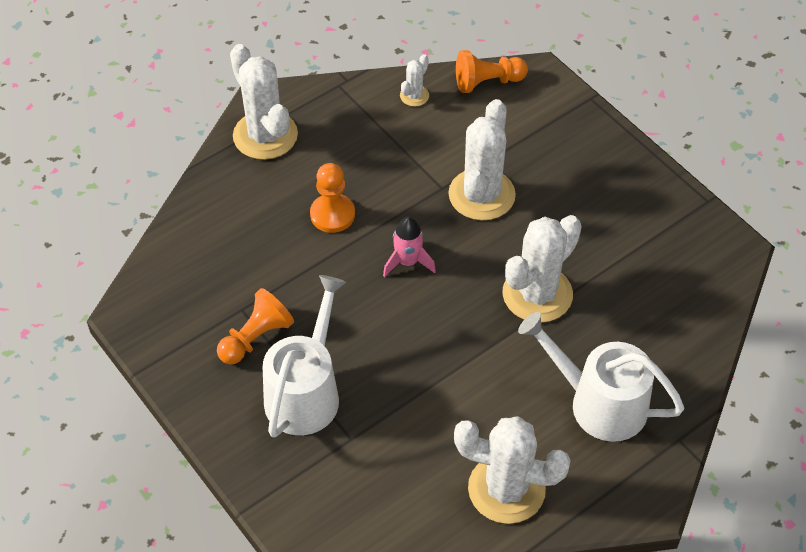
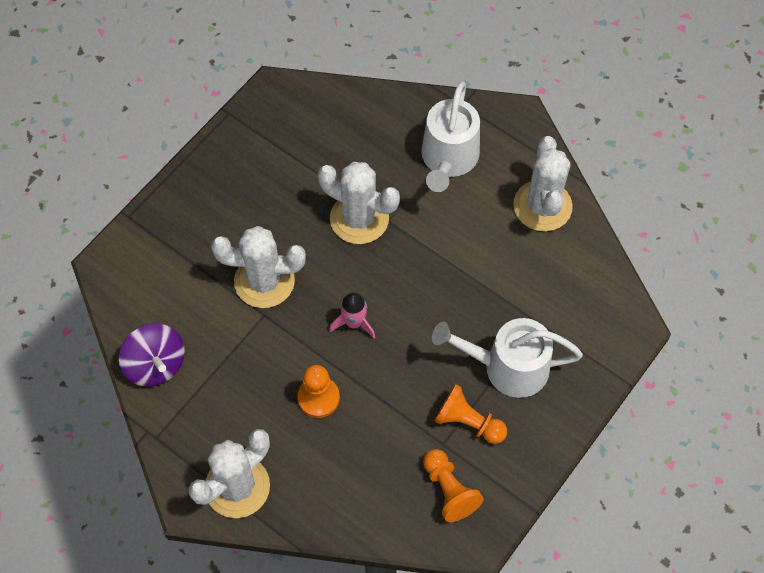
camera: 105 degrees left, 10 degrees up
(414, 96) = (156, 364): white cactus -> purple spinning top
(487, 82) = (125, 305): orange pawn -> orange pawn (449, 490)

